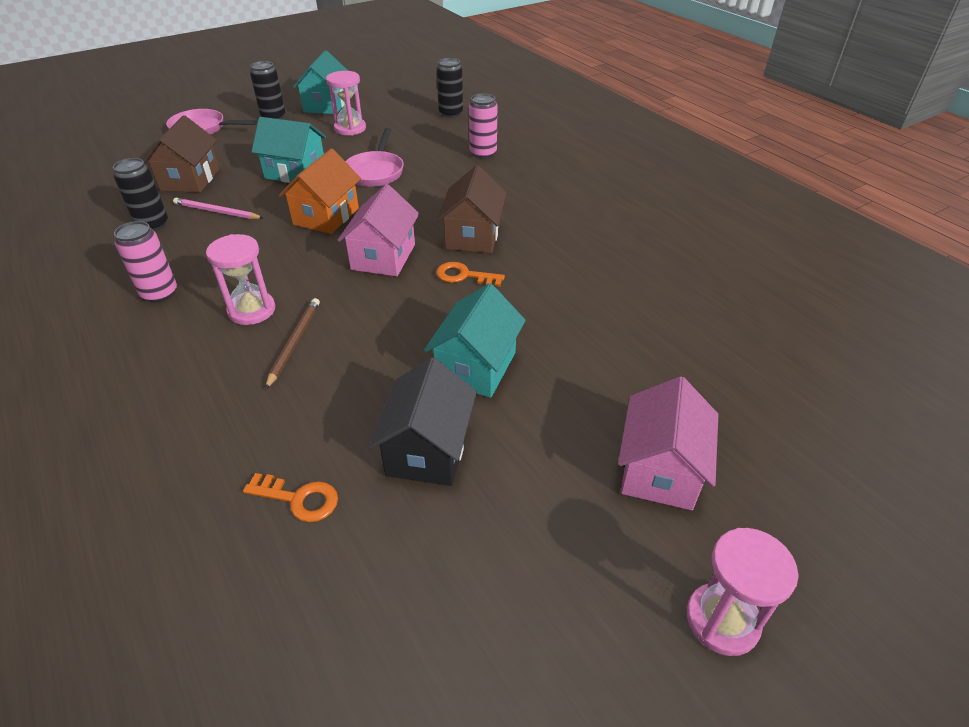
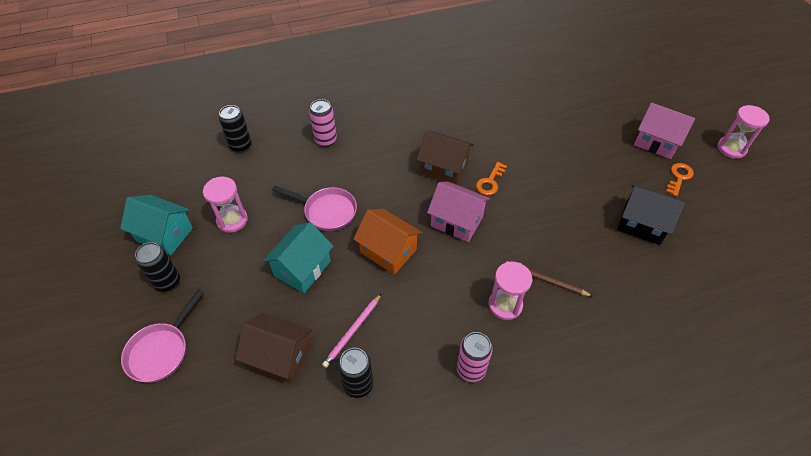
camera: 75 degrees left, 10 degrees up
(299, 499) = (675, 284): orange key -> orange key (679, 177)
(476, 367) = (579, 193): turquoise house -> none

